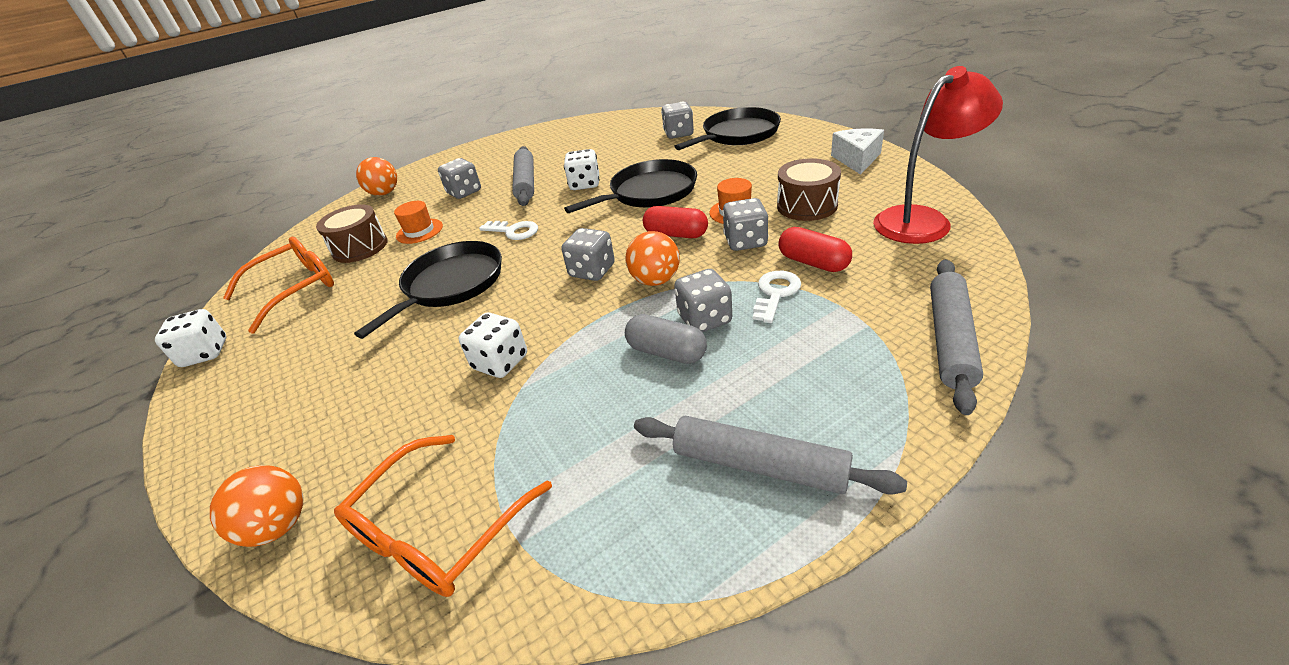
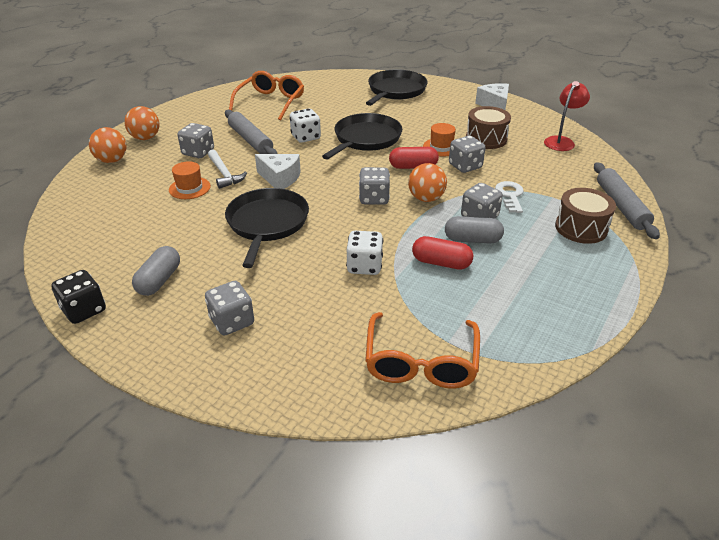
camera: 30 degrees left, 0 degrees up
(205, 353) = (84, 310): white dice -> black dice
(278, 526) = (305, 391): orange ball -> orange ball (145, 138)
(293, 334) = (159, 280): none -> grey capsule
(295, 289) = (115, 248): orange glasses -> orange glasses (271, 102)
(360, 247) = (143, 208): brown drum -> brown drum (581, 228)
(465, 219) = (224, 174): none -> white hammer
(514, 231) = (280, 178): white key -> white cheese
(678, 134) = (348, 92): grey dice -> grey dice (232, 322)
(759, 464) = (573, 285): grey rolling pin -> none
(813, 262) = (518, 174): red capsule -> red capsule (441, 263)
(922, 219) = (561, 141): red lamp -> red lamp, size x0.65

